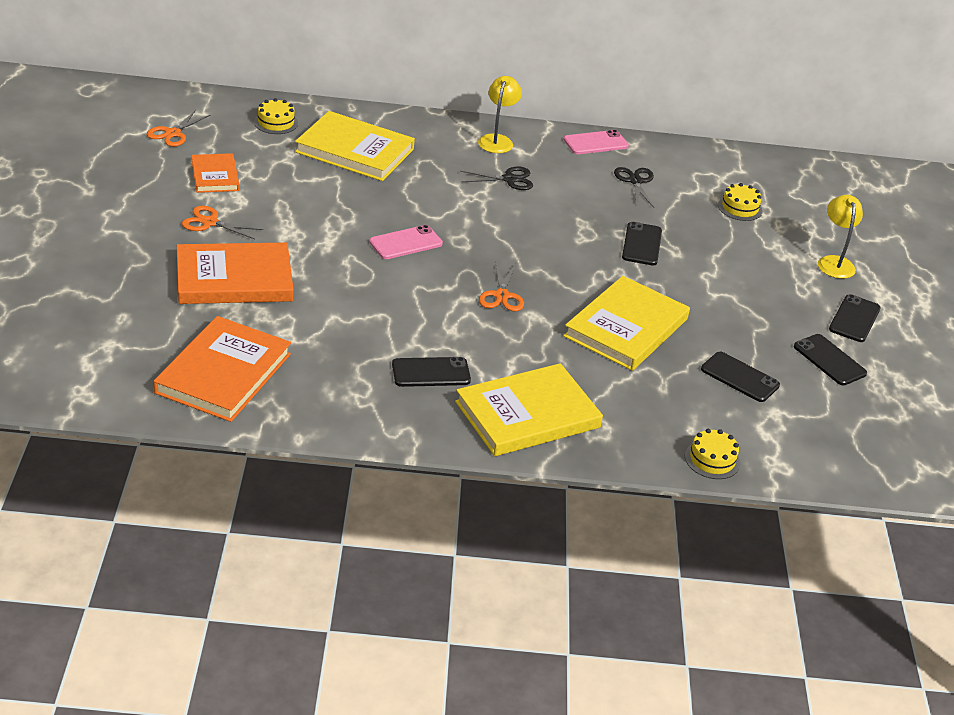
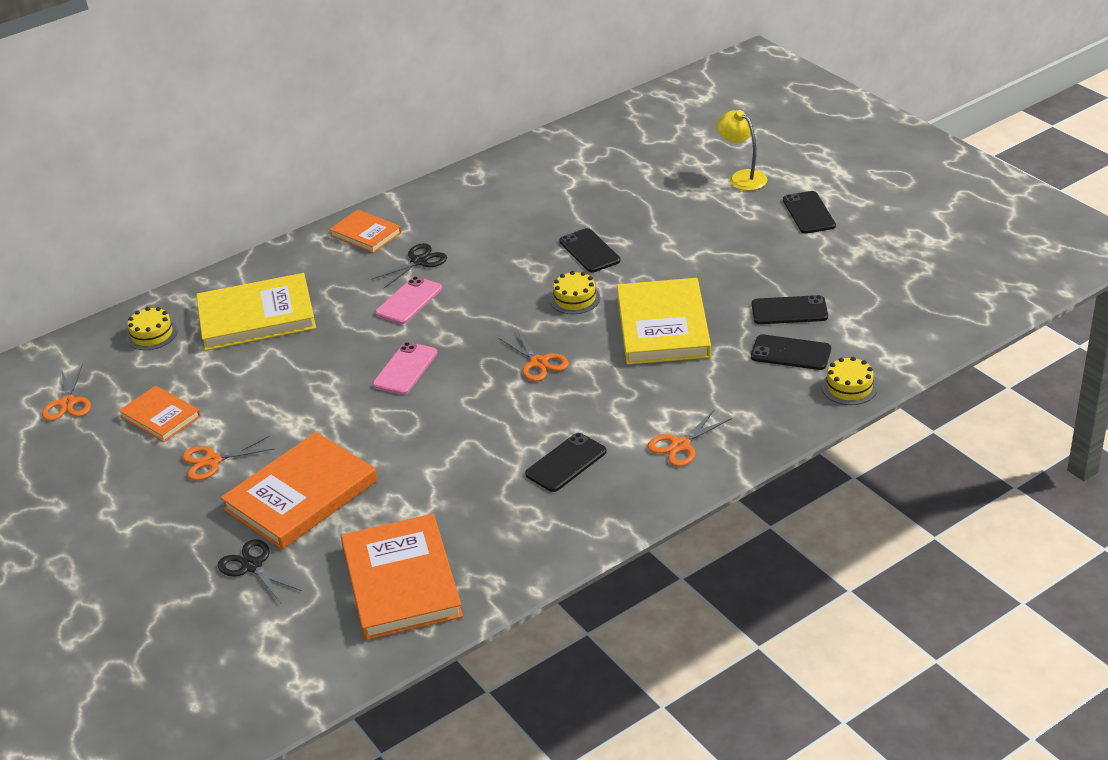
camera: 30 degrees left, 0 degrees up
(497, 140) = (366, 234): yellow lamp -> orange book
(527, 415) = (680, 445): yellow book -> orange scissors
(595, 143) = (448, 188): pink phone -> pink phone (409, 301)
(635, 181) = (519, 202): black scissors -> black scissors (252, 566)
(740, 208) = (623, 176): yellow cake -> yellow cake (575, 299)
(829, 360) = (831, 256): black phone -> black phone (790, 353)

